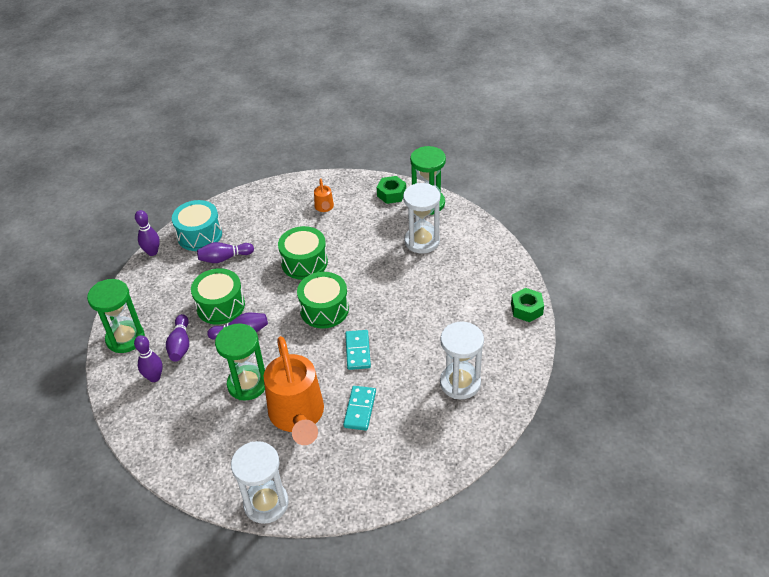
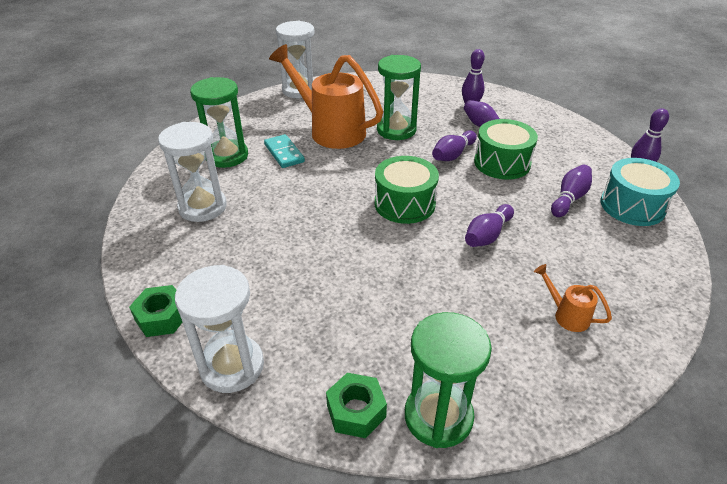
camera: 140 degrees right, 5 degrees down
(125, 338) = (532, 114): green hourglass -> green hourglass (227, 156)
(304, 262) = (487, 235): green drum -> purple bowling pin
(357, 351) = (330, 187): turquoise domino -> none
(391, 194) = (512, 399): green nut -> green nut (356, 411)
(422, 241) = (381, 339): white hourglass -> white hourglass (232, 366)

